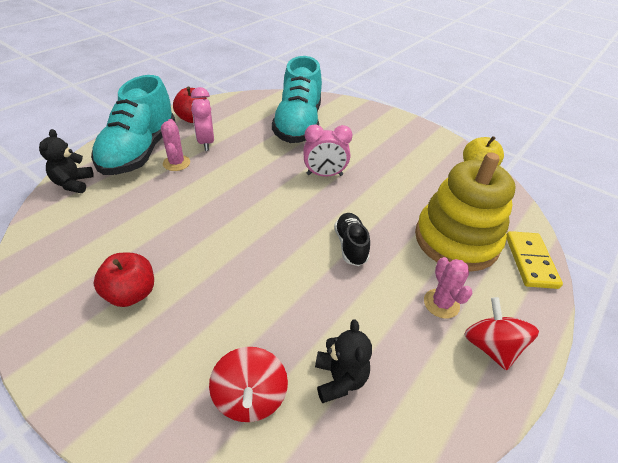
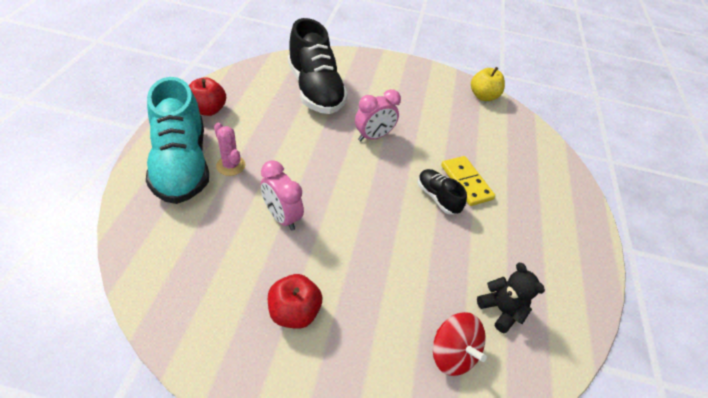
camera: 30 degrees left, 5 degrees up
(73, 183) = (139, 223): black teddy bear -> none
(206, 142) = (242, 133): pink clock -> pink clock (282, 217)
(298, 125) = (315, 90): turquoise shoe -> black shoe
(441, 303) = (527, 222): pink cactus -> none
(456, 240) = (506, 165): yellow stacking toy -> none
(490, 346) = (574, 242): red spinning top -> none
(530, 261) = (560, 166): yellow domino -> yellow domino (466, 182)

